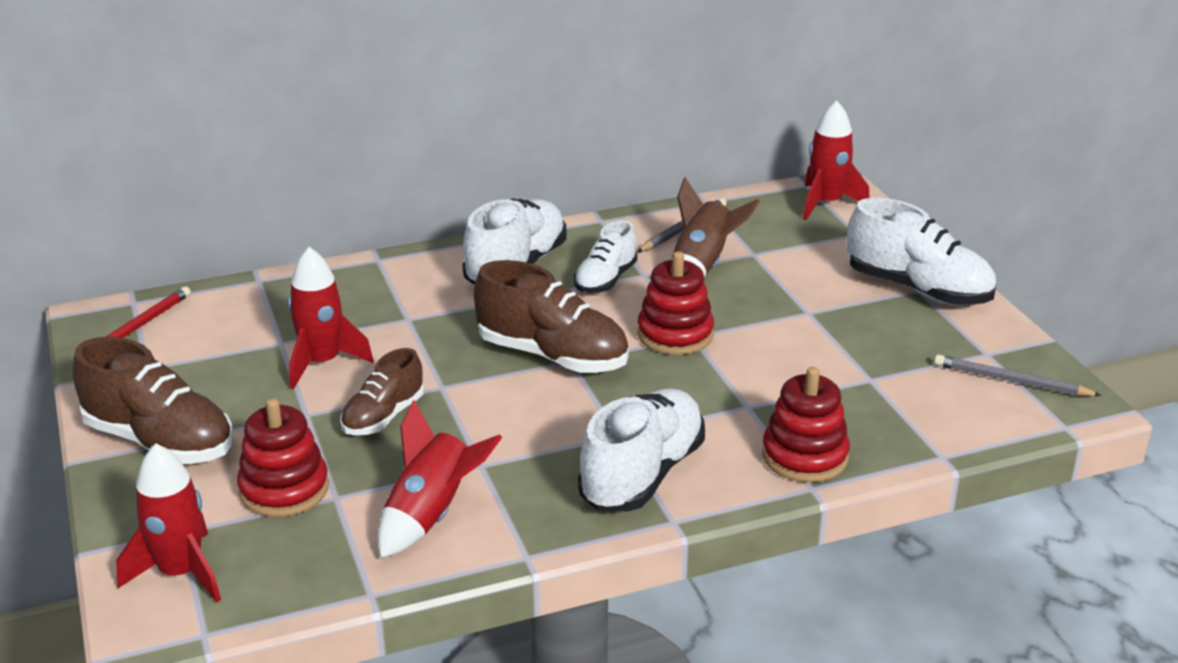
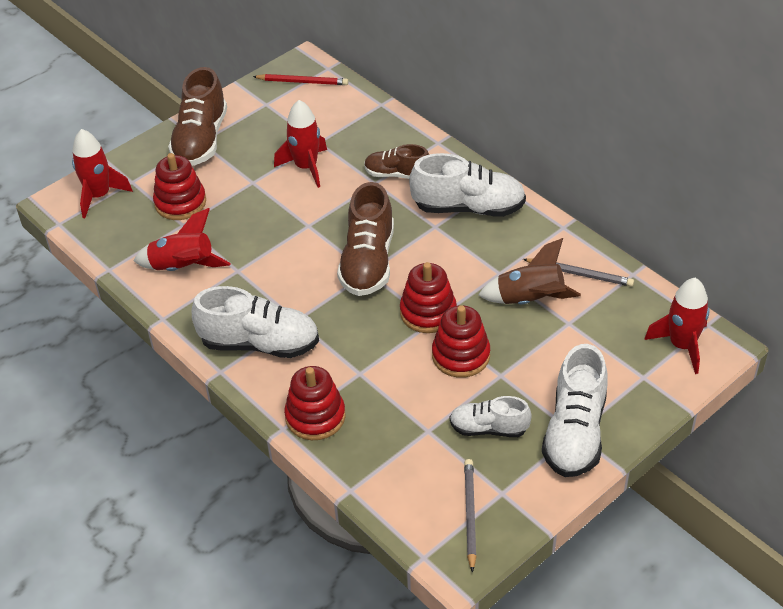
camera: 70 degrees right, 15 degrees up
(383, 417) = (265, 213): brown shoe -> brown shoe (397, 174)
(605, 280) = (479, 256): white shoe -> white shoe (488, 428)
(761, 329) = (461, 355): none -> red stacking toy

